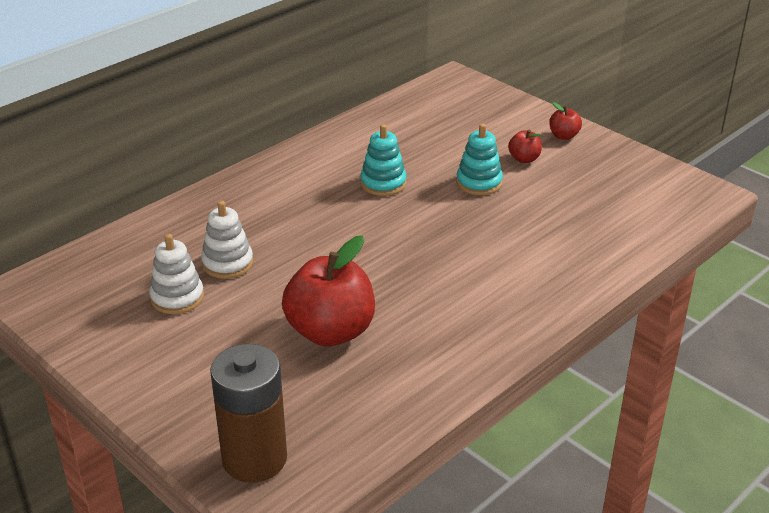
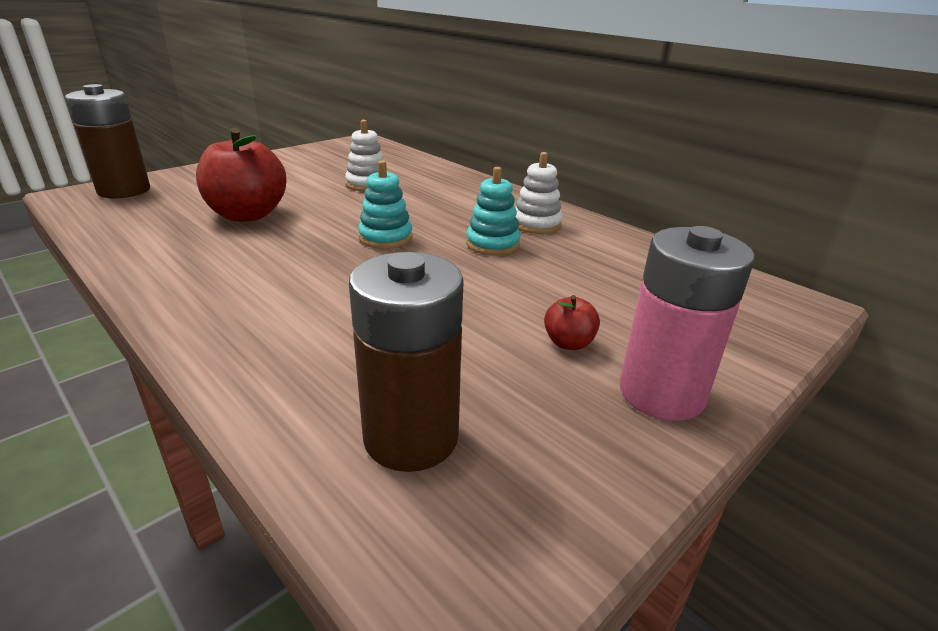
camera: 90 degrees right, 5 degrees down
(177, 297) = (330, 171): white stacking toy -> white stacking toy (536, 224)
(479, 183) = (496, 301): turquoise stacking toy -> turquoise stacking toy (385, 238)
(563, 136) = (661, 393): red apple -> pink battery
(626, 209) = (411, 437): none -> brown battery

